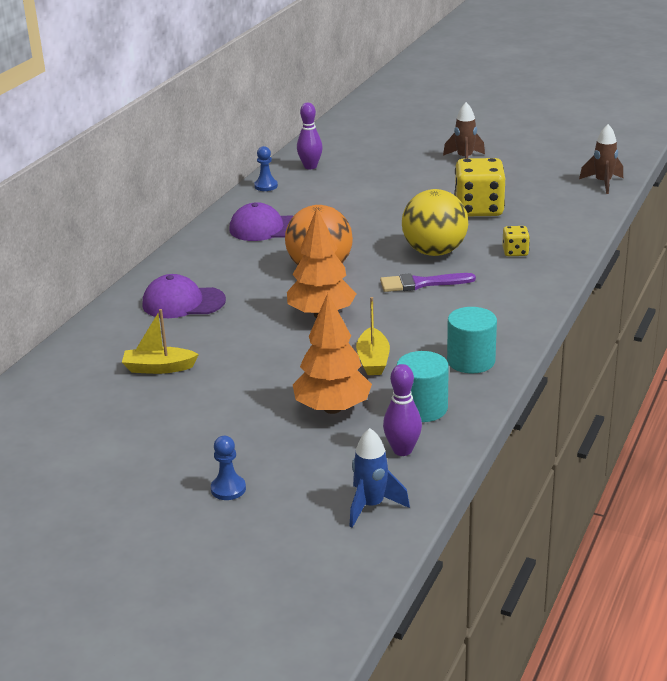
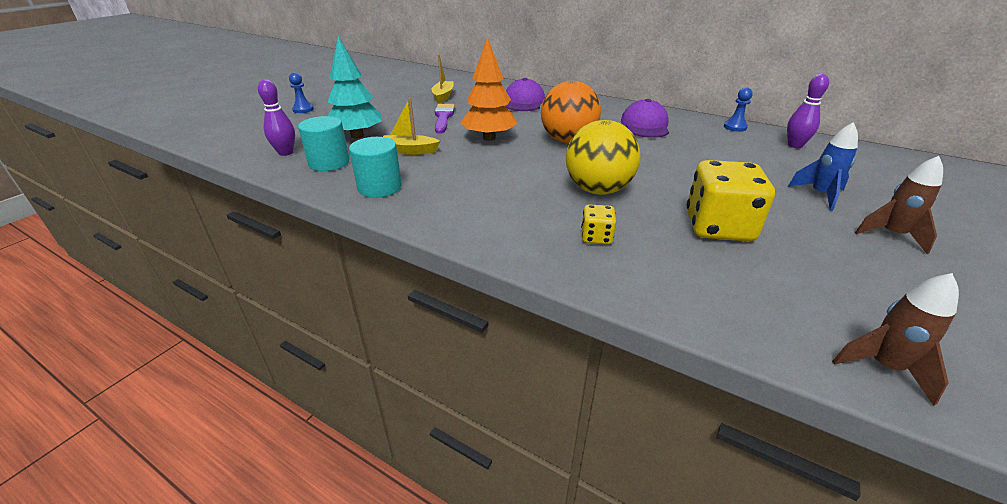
camera: 95 degrees right, 5 degrees up
(332, 408) = (357, 136): orange tree -> turquoise tree
(371, 506) = (240, 140): blue rocket -> blue rocket (820, 195)
(421, 283) = (530, 178): purple brush -> purple brush (443, 117)

